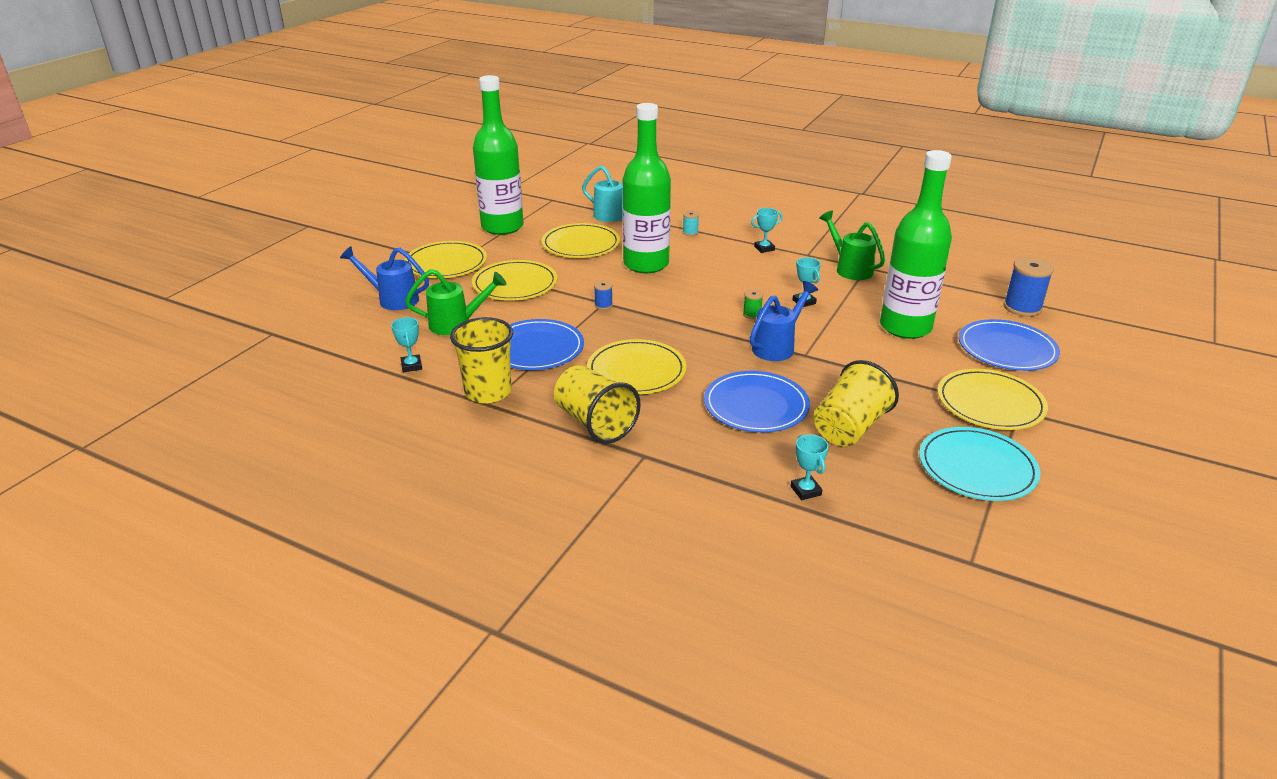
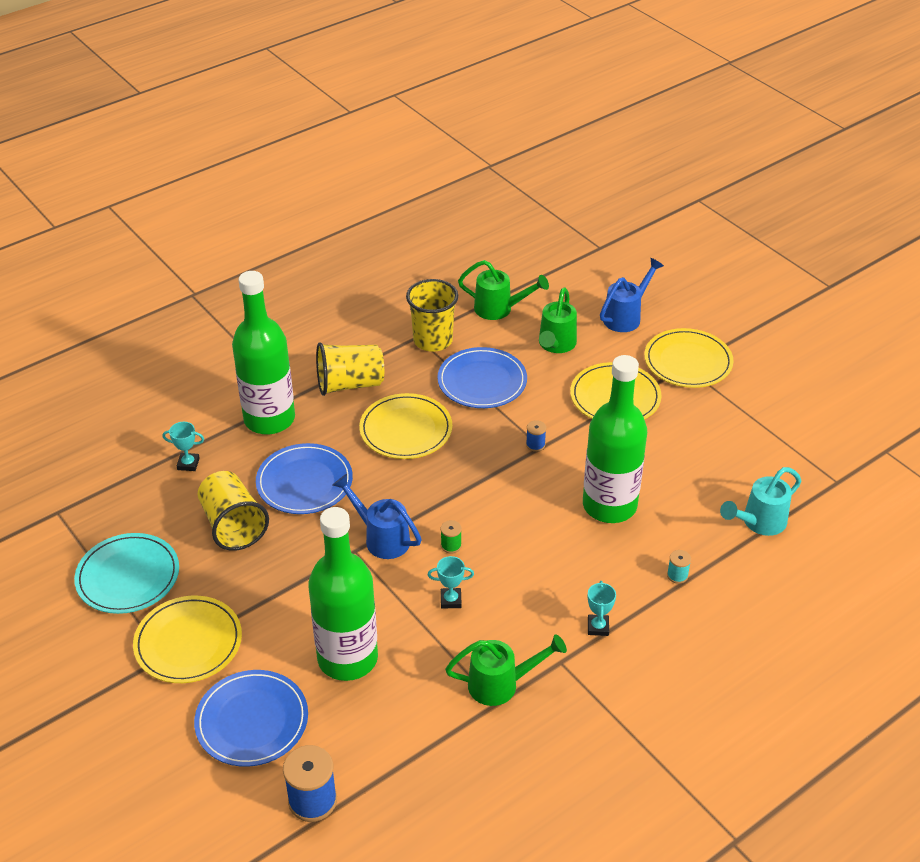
camera: 115 degrees right, 10 degrees up
(411, 366) = (499, 309): turquoise trophy -> green watering can
(502, 227) = (766, 420): green bottle -> green bottle (269, 419)
(581, 244) = (688, 469): yellow plate -> none
(777, 346) = (381, 538): blue watering can -> blue watering can turned 150 degrees clockwise

